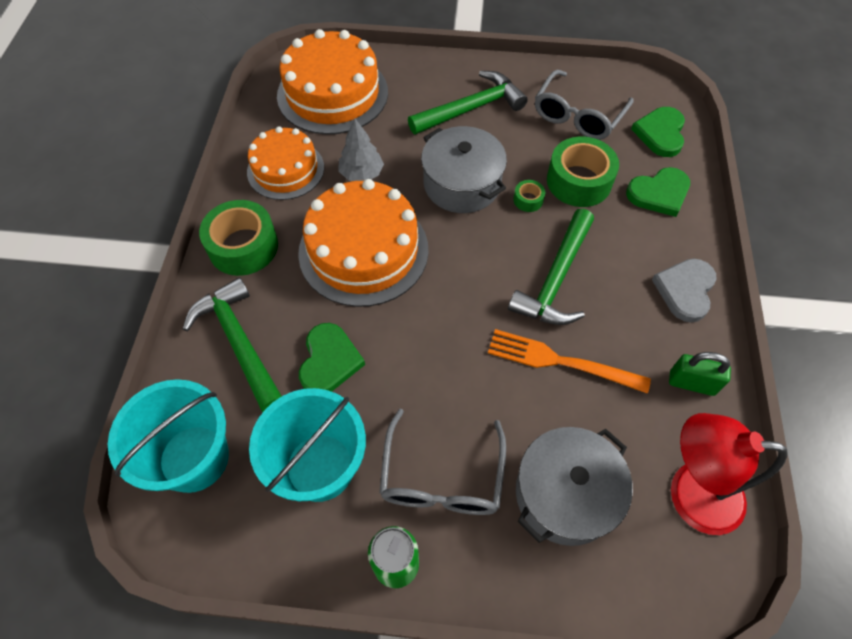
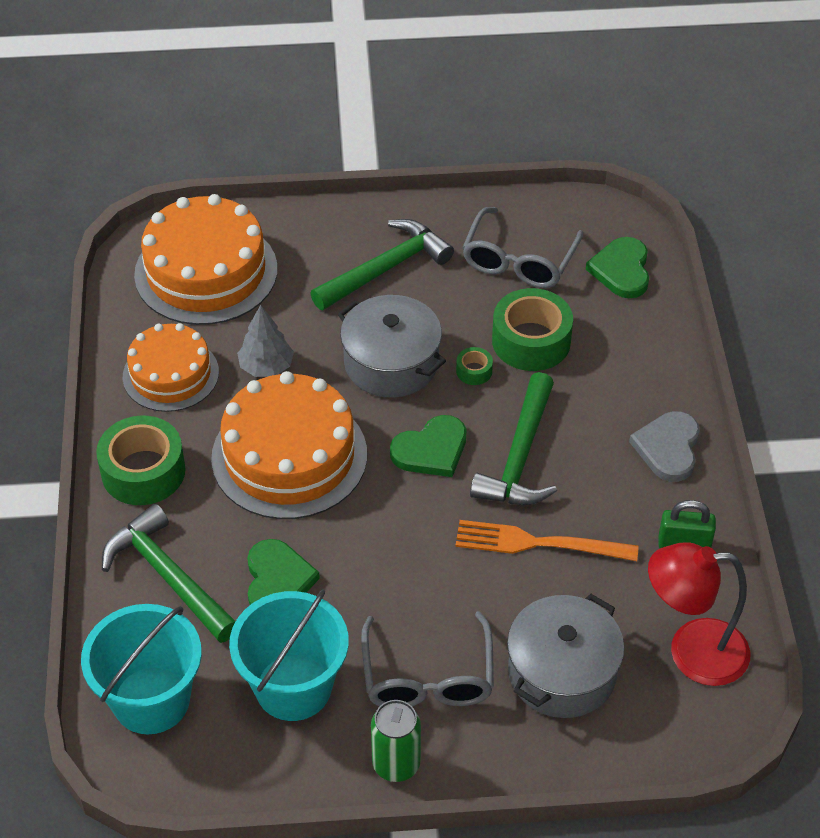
camera: 10 degrees left, 10 degrees down
(659, 193) = (627, 343): green heart -> green heart (431, 450)

